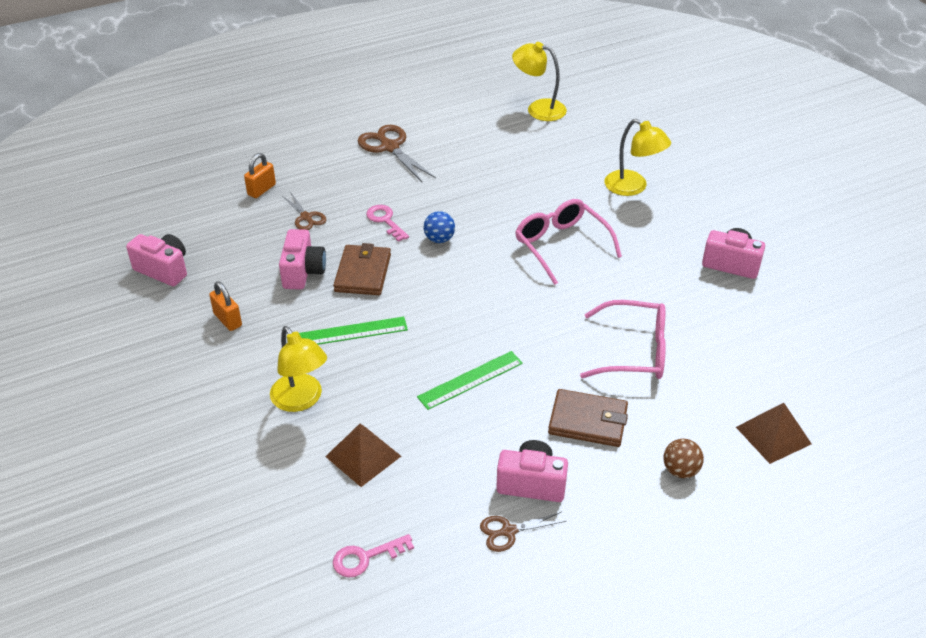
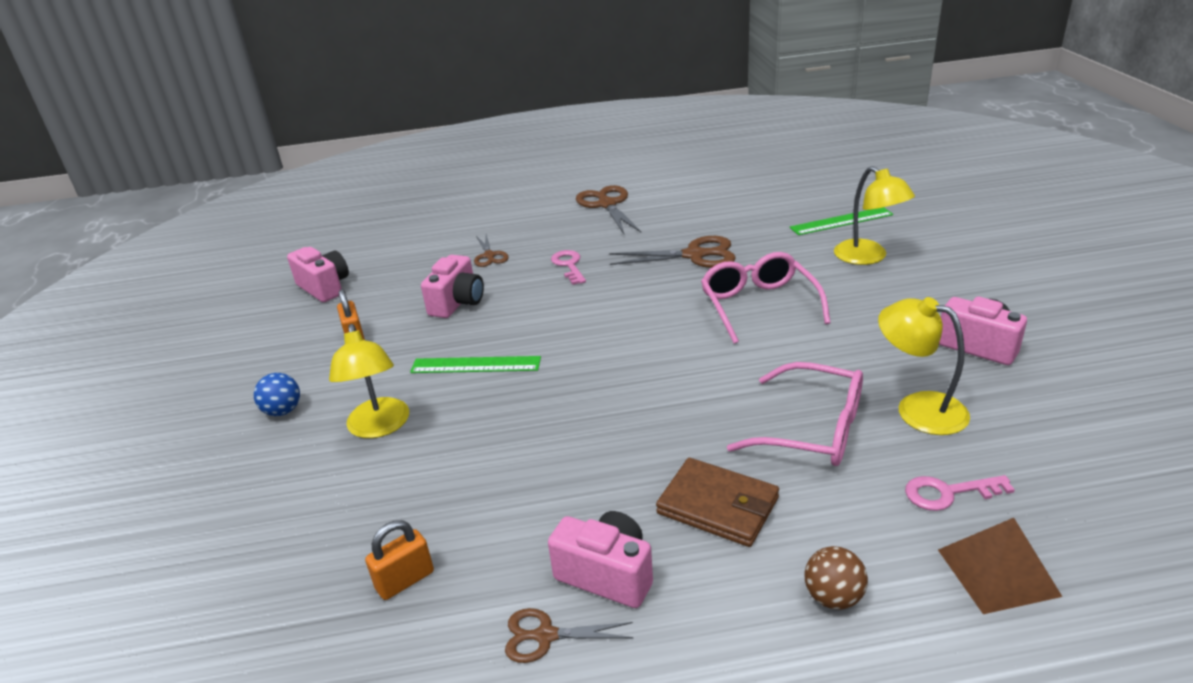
camera: 20 degrees right, 10 degrees down
(261, 190) = (460, 230): orange padlock -> orange padlock (405, 580)
(363, 273) = (519, 310): brown wallet -> none
(363, 456) = (411, 501): brown pyramid -> none
(365, 557) = (341, 631): pink key -> pink key (948, 493)
(439, 239) = (619, 287): blue ball -> blue ball (283, 411)
(470, 380) = (585, 433): green ruler -> green ruler (841, 221)
(491, 199) = (694, 255): none -> brown scissors
(538, 109) = (781, 182): yellow lamp -> yellow lamp (918, 408)

